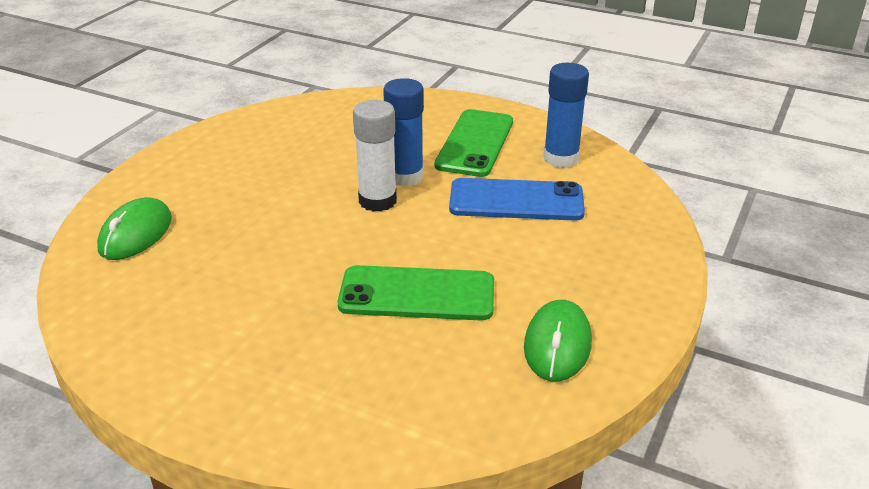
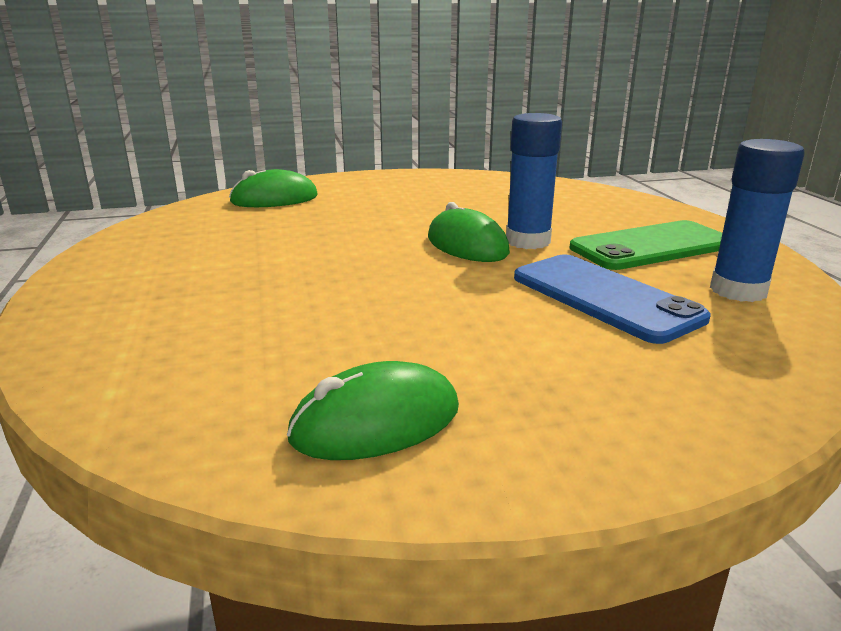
camera: 50 degrees right, 10 degrees down
(377, 201) = (467, 245): white glue stick -> green mouse
(417, 294) = (351, 310): green phone -> none

